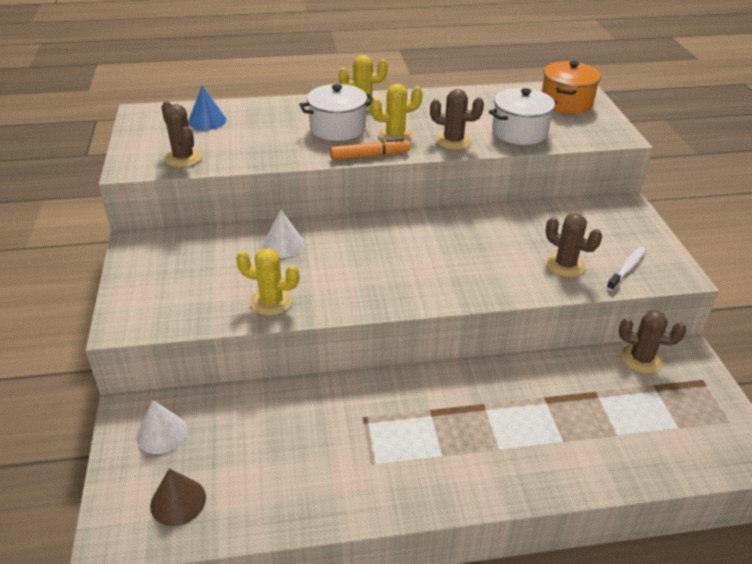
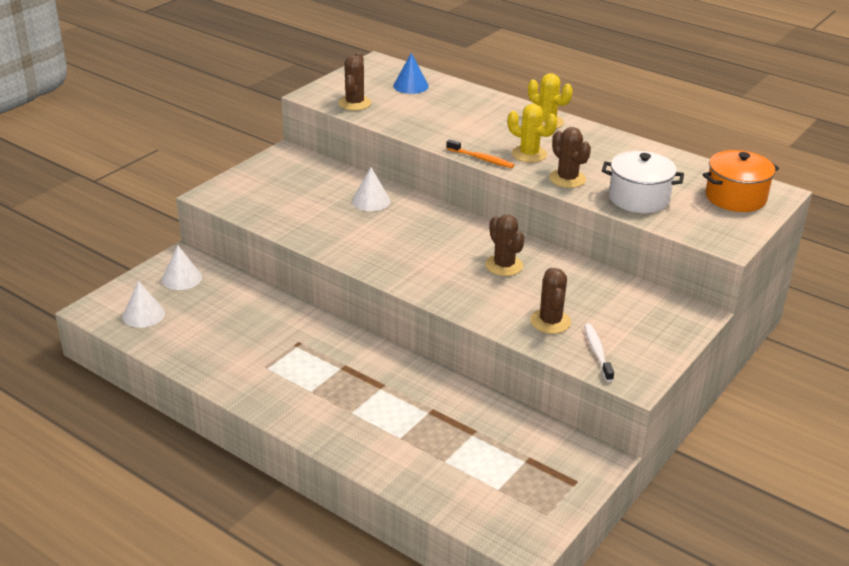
camera: 45 degrees right, 5 degrees down
(178, 501) = (143, 315): brown cone -> white cone
(271, 302) = (308, 229): yellow cactus -> none
(337, 128) = (494, 130): white pot -> none
(369, 156) = (481, 159): orange marker -> orange toothbrush
(627, 268) = (597, 352): white toothbrush -> white toothbrush turned 90 degrees counterclockwise
(641, 359) = (551, 437): brown cactus -> brown cactus (504, 265)

